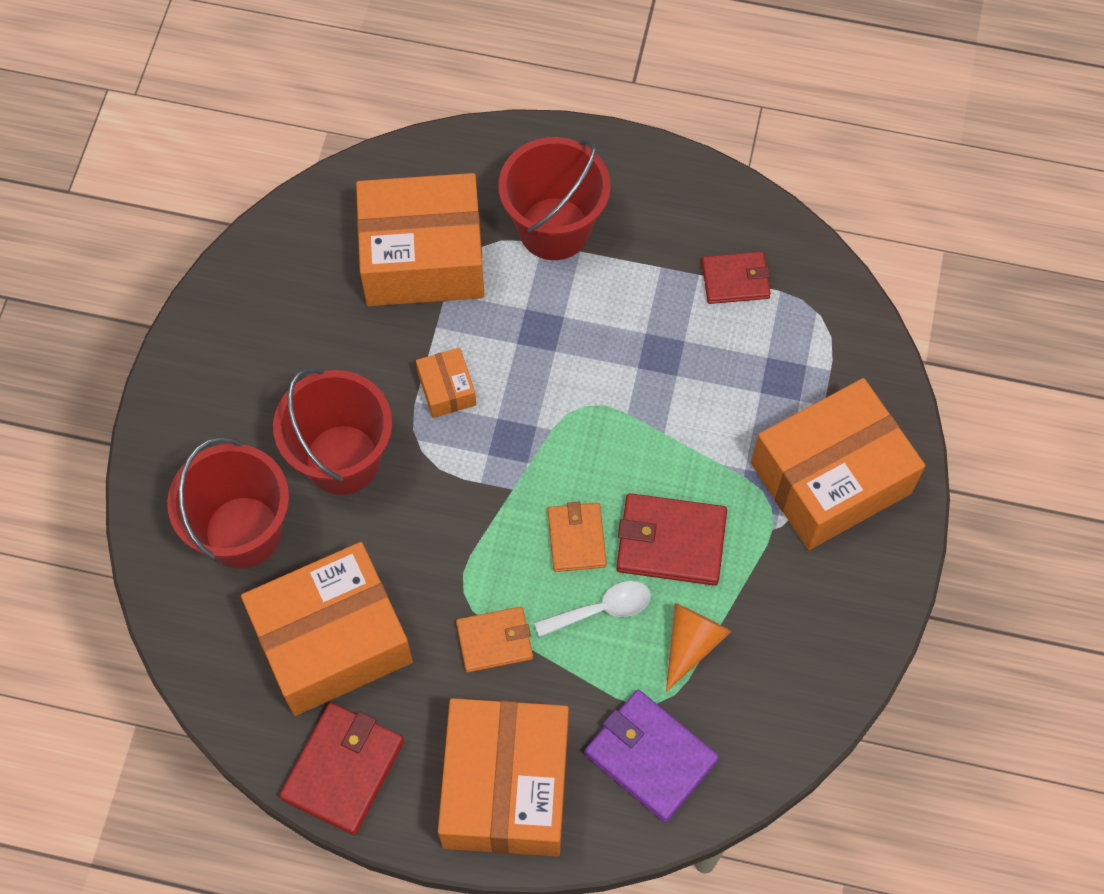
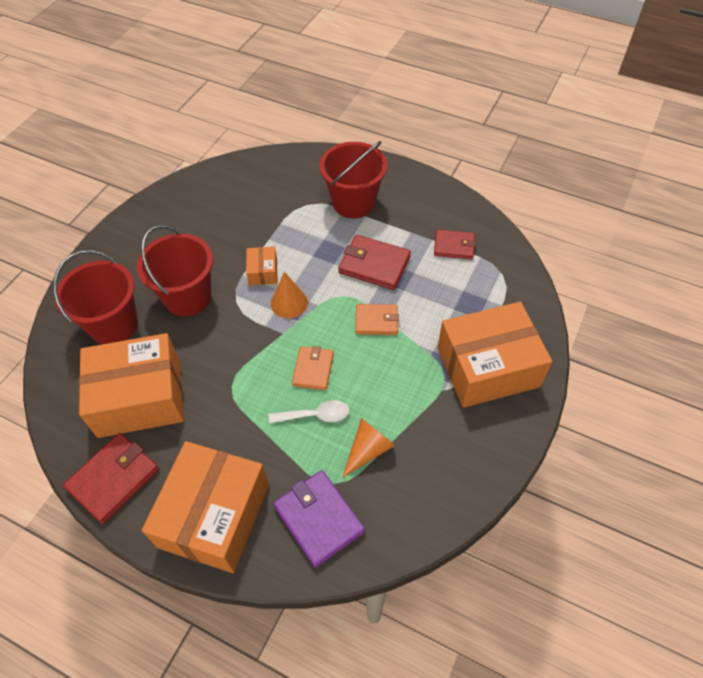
camera: 15 degrees right, 10 degrees down
(423, 257) = (274, 204): orange box -> none
(495, 640) = (240, 419): orange wallet -> orange wallet (376, 321)
(505, 435) = (289, 303): none -> orange cone
(670, 542) = (372, 384): red wallet -> red wallet (374, 265)

